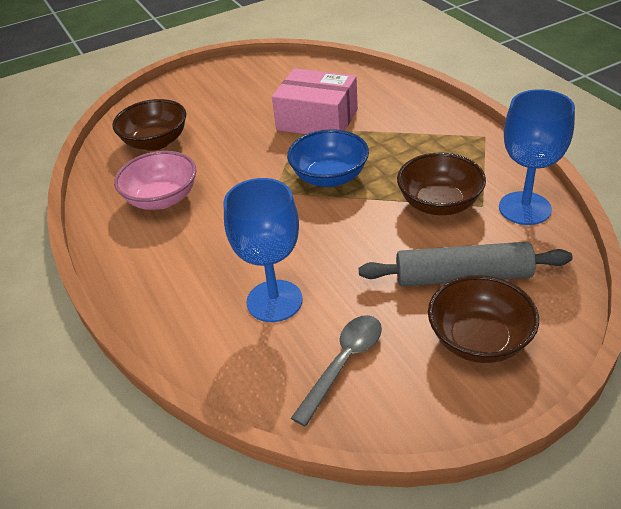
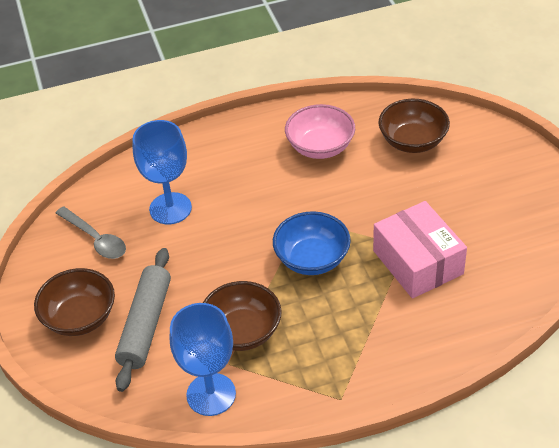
camera: 100 degrees right, 5 degrees up
(317, 119) = (418, 262): pink box -> pink box turned 60 degrees counterclockwise

